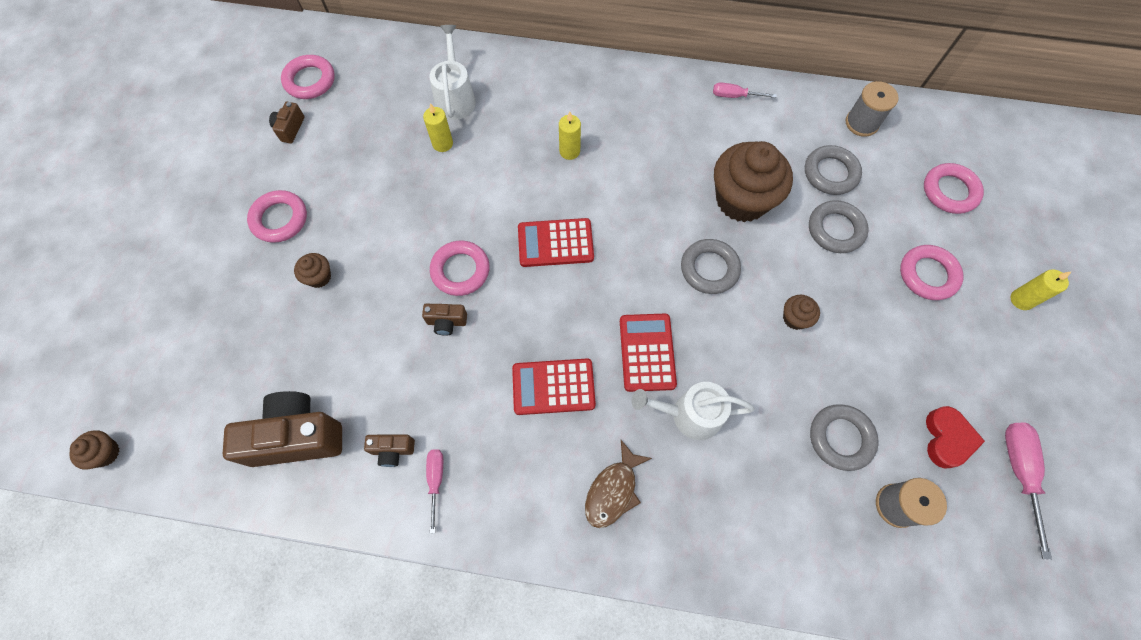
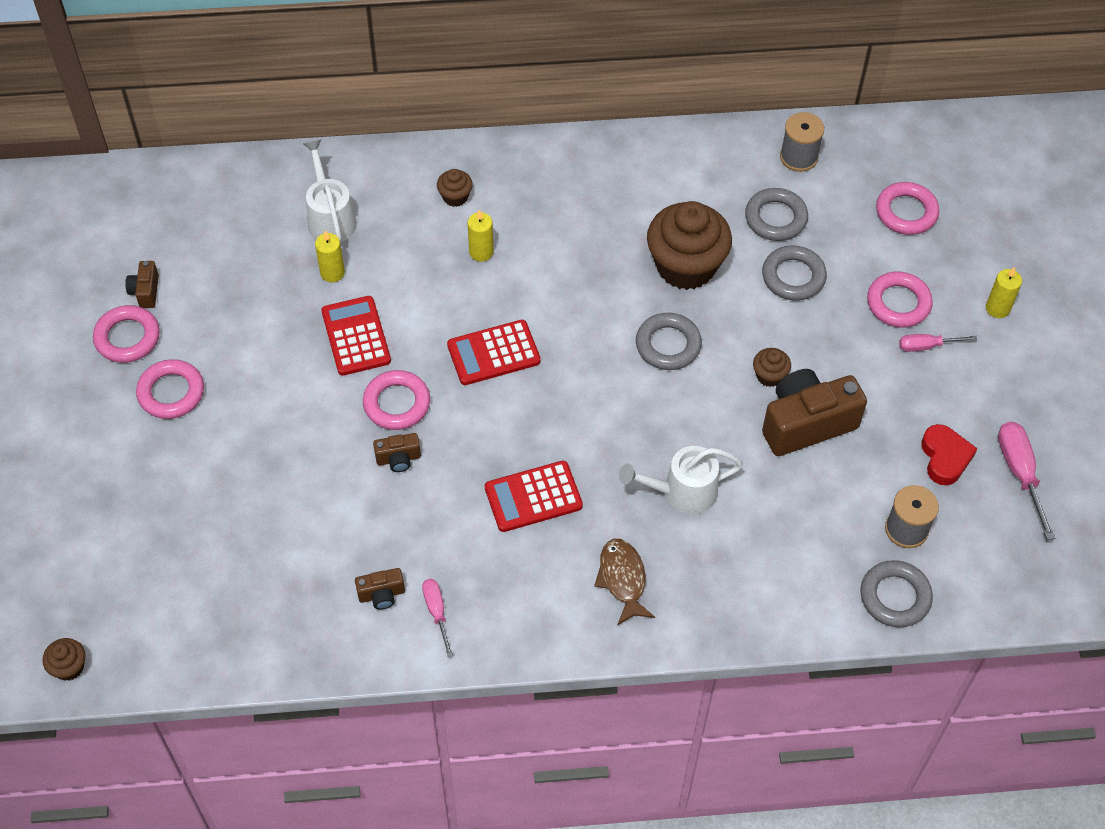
camera: 15 degrees left, 10 degrees down
(297, 437) = (274, 605): brown camera -> brown camera (806, 424)
(310, 80) = (149, 232): pink ring -> pink ring (127, 337)
(319, 277) = (239, 443): brown cupcake -> brown cupcake (455, 197)
(613, 490) = (622, 579): brown fish -> brown fish turned 150 degrees clockwise
(647, 352) = (622, 442): red calculator -> red calculator (356, 336)
(735, 96) = (652, 154): pink screwdriver -> pink screwdriver (927, 346)
(840, 438) = (840, 480): grey ring -> grey ring (895, 597)

